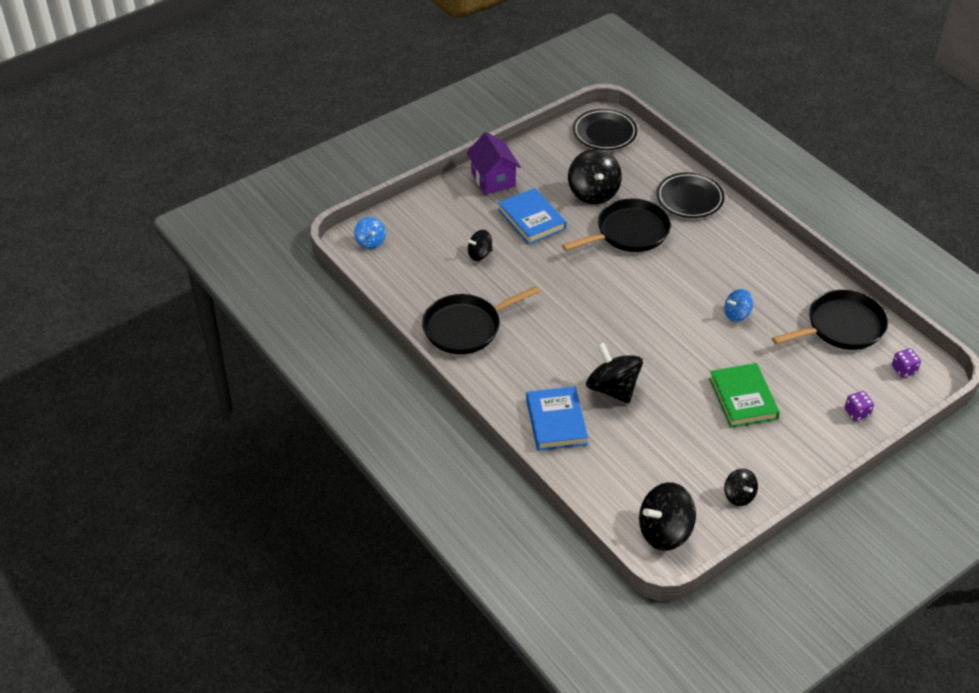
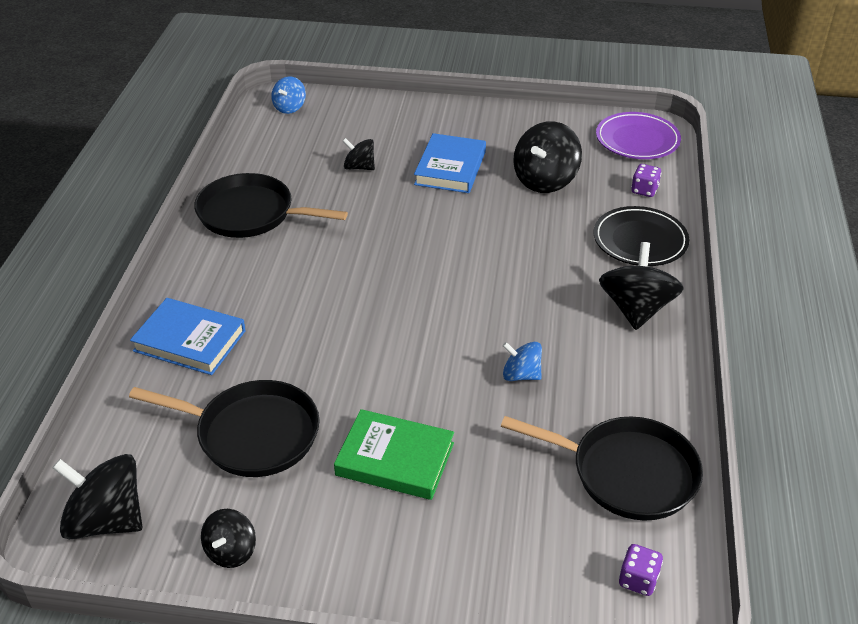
camera: 45 degrees right, 5 degrees down
(493, 179) = (468, 120): purple house -> none
(556, 421) = (190, 341): blue book -> blue book turned 75 degrees clockwise
(604, 133) = (637, 140): black plate -> purple plate
(612, 389) = (285, 351): black spinning top -> black spinning top (636, 309)
(629, 232) = (526, 232): black pan -> black pan (252, 434)
(743, 398) = (395, 459): green book -> green book turned 75 degrees clockwise
(857, 412) = (501, 579): purple dice -> purple dice (644, 190)

